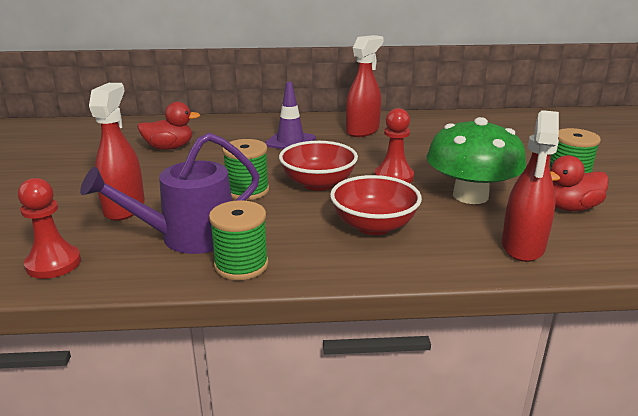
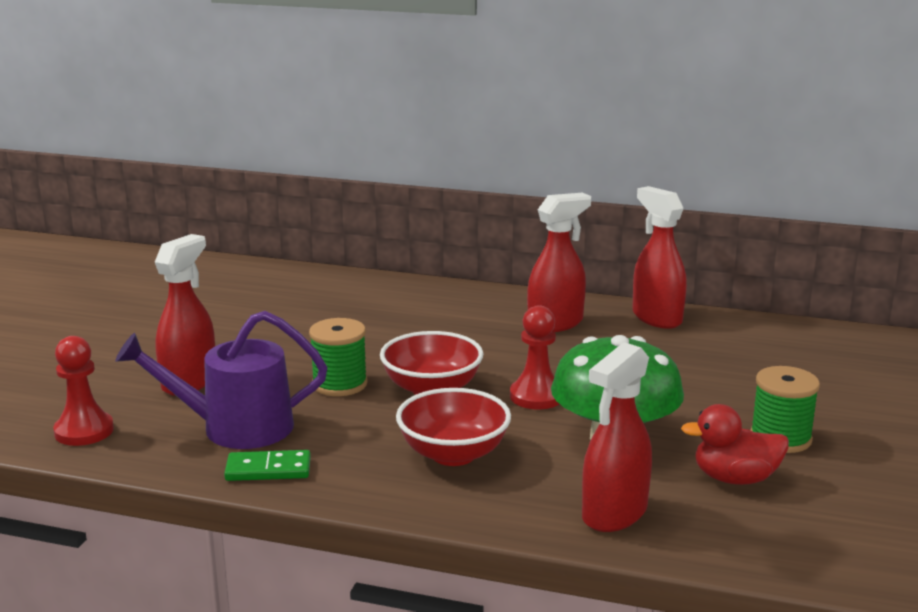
camera: 20 degrees right, 5 degrees down
(169, 148) = (288, 312): red duck -> none
(241, 265) = (268, 470): green spool -> green domino
(290, 141) = (444, 325): purple traffic cone -> none
(421, 119) = (656, 318): none -> red spray bottle

